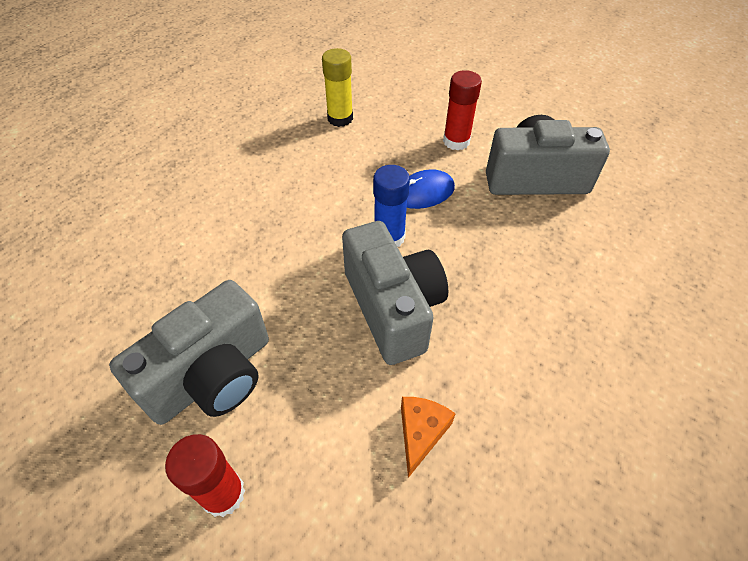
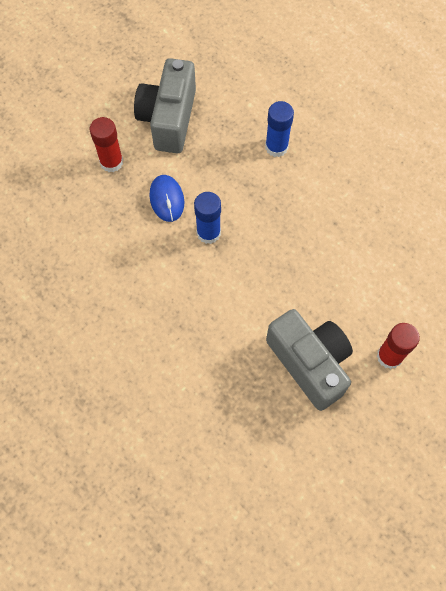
camera: 80 degrees left, 15 degrees up
(340, 118) = (54, 249): yellow glue stick -> none
(393, 308) = (273, 242): grey camera -> none
(421, 433) = (365, 243): orange cheese -> none
(544, 292) = (276, 147): none -> blue glue stick

